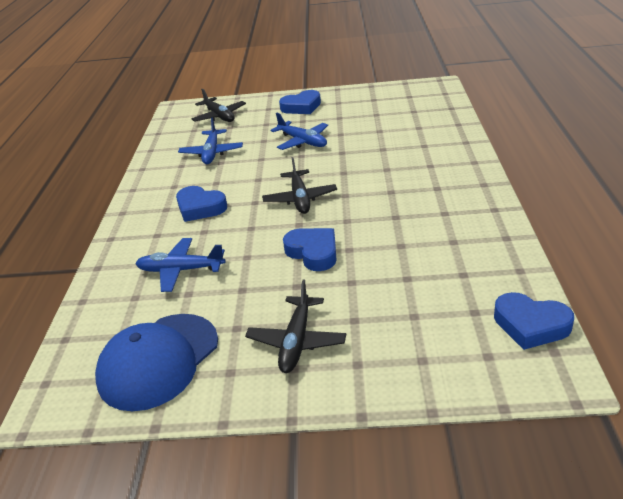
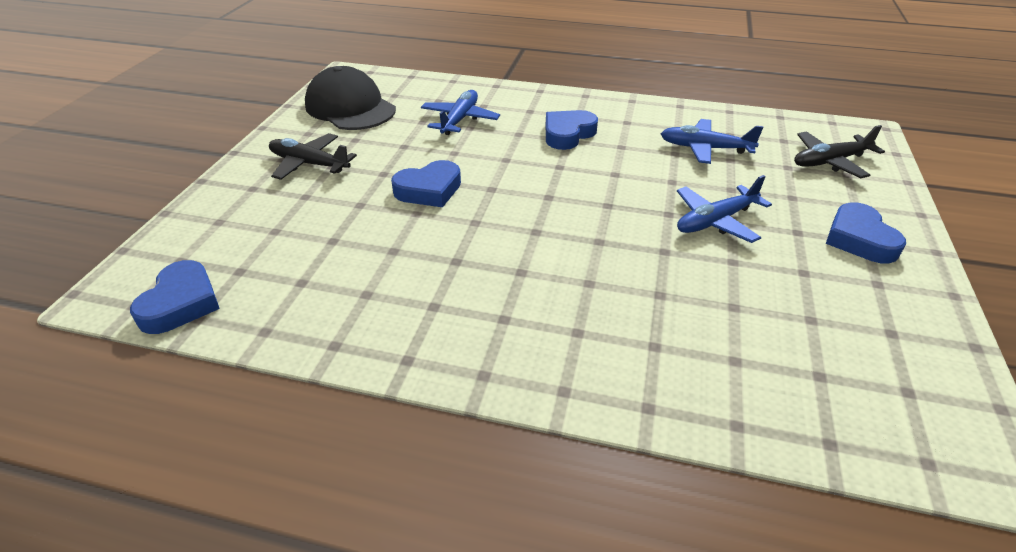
camera: 100 degrees right, 5 degrees up
(158, 361) = (350, 107): blue cap -> black cap
(300, 199) = (547, 197): black plane -> none
(530, 325) = (181, 303): blue heart -> blue heart turned 150 degrees clockwise

